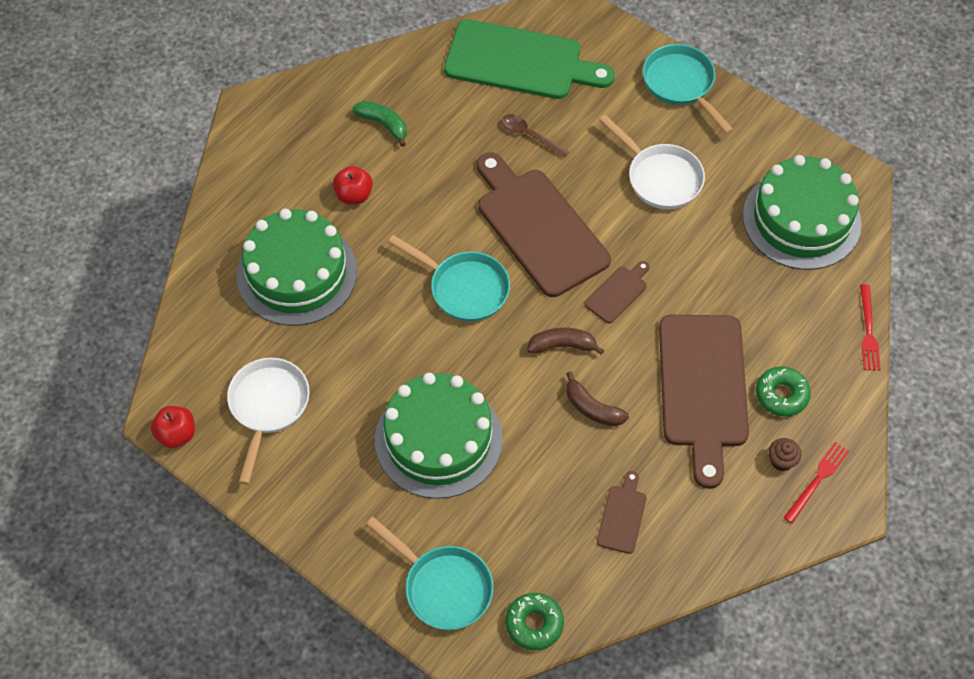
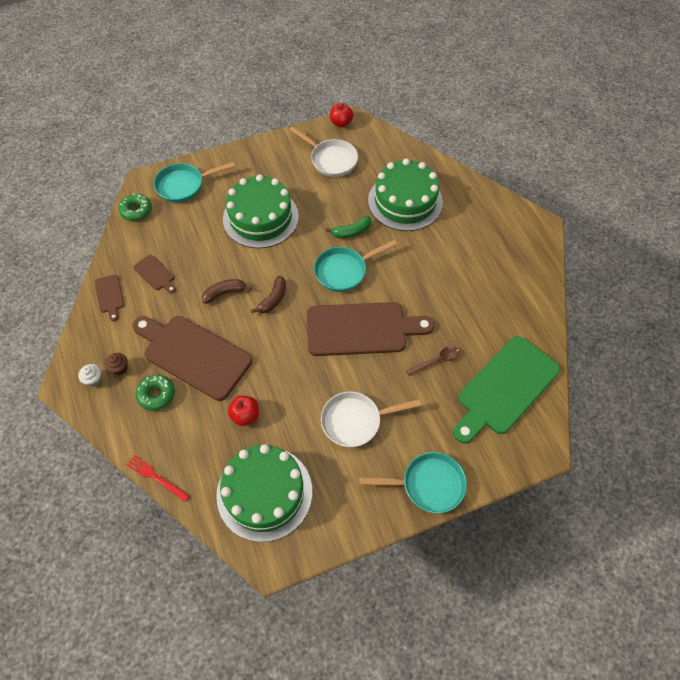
camera: 120 degrees right, 0 degrees up
(354, 195) = (444, 248): red apple -> red apple (245, 415)
(383, 124) = (491, 285): green banana -> green banana (351, 232)
(617, 292) = (287, 346): brown cutting board -> brown cutting board (110, 295)
(817, 480) = (94, 379): red fork -> white cupcake

